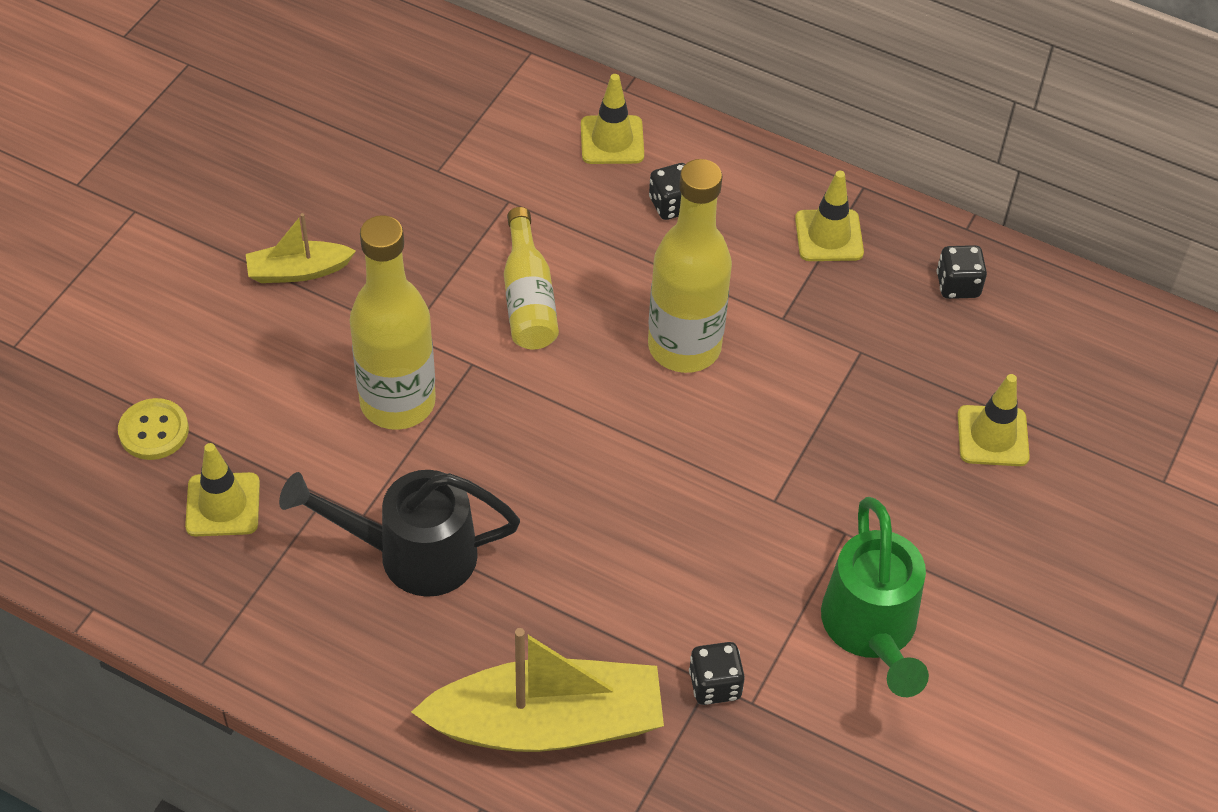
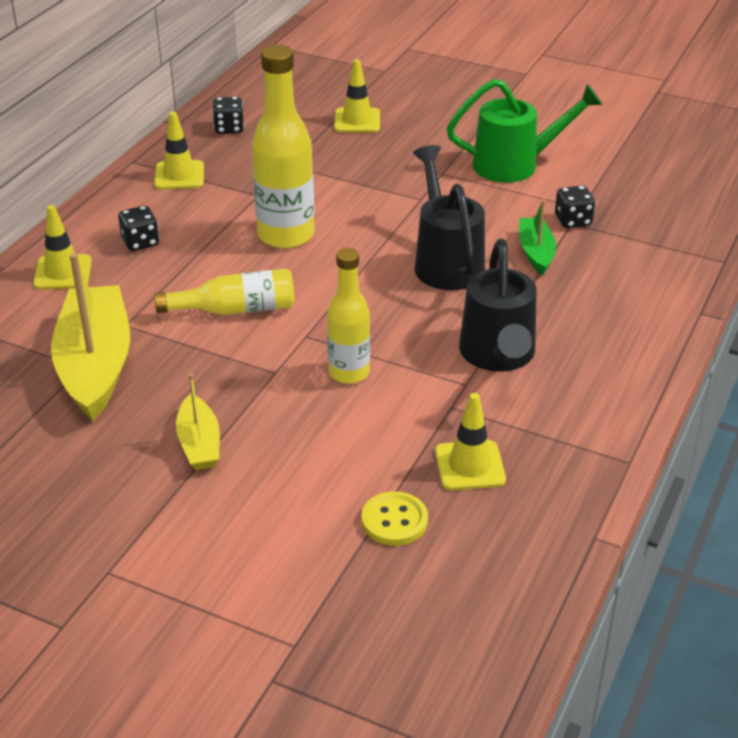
camera: 90 degrees left, 15 degrees down
(397, 402) = (349, 373): yellow bottle -> yellow bottle, size x0.63
(547, 723) = (624, 286): yellow boat -> yellow boat (95, 365)
(616, 517) = (446, 262): none -> black watering can
(635, 625) = (535, 252): none -> green boat

